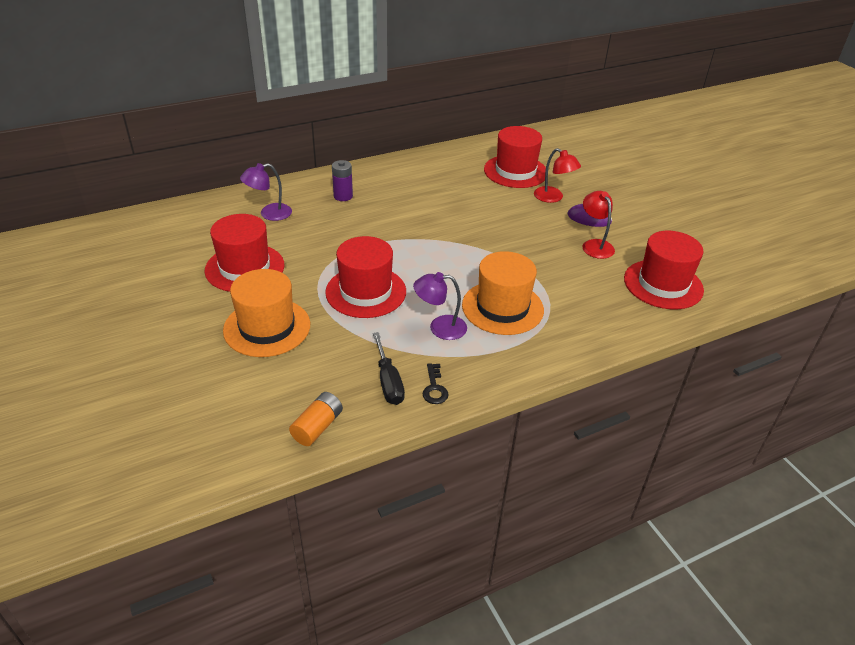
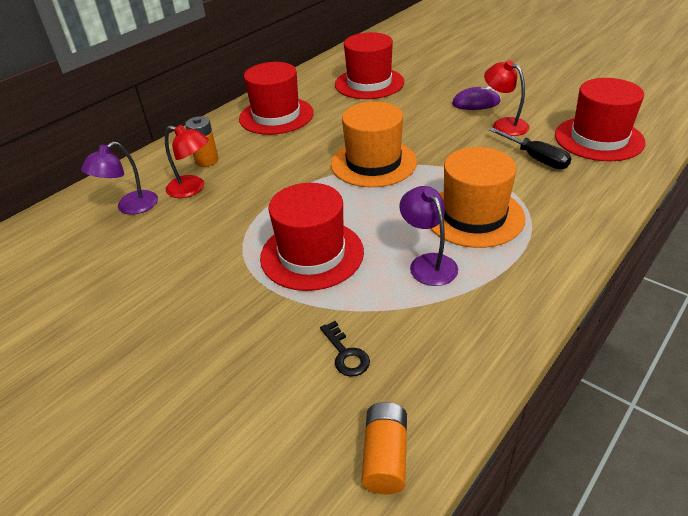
camera: 20 degrees left, 0 degrees up
(245, 268) = (140, 281): red hat -> red hat (276, 116)
(267, 327) = (220, 346): orange hat -> orange hat (373, 163)
(343, 196) = (207, 161): purple battery -> orange battery
(388, 381) = (424, 352): black screwdriver -> black screwdriver (535, 158)
(434, 388) = (482, 337): black key -> black key (345, 354)
(440, 327) = (428, 263): purple lamp -> purple lamp turned 90 degrees clockwise
(553, 197) = (426, 95): red lamp -> red lamp (192, 189)

